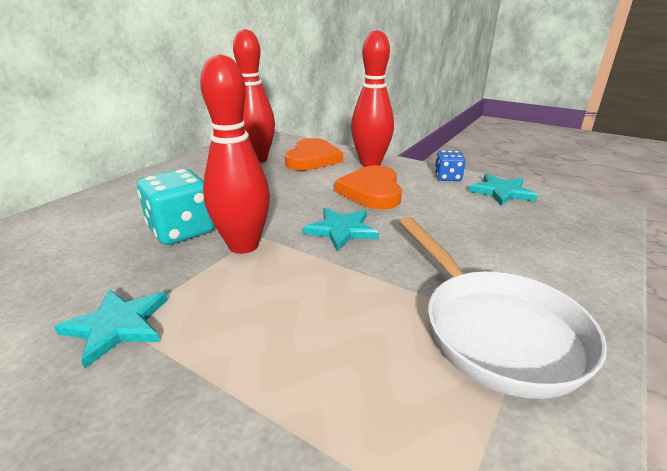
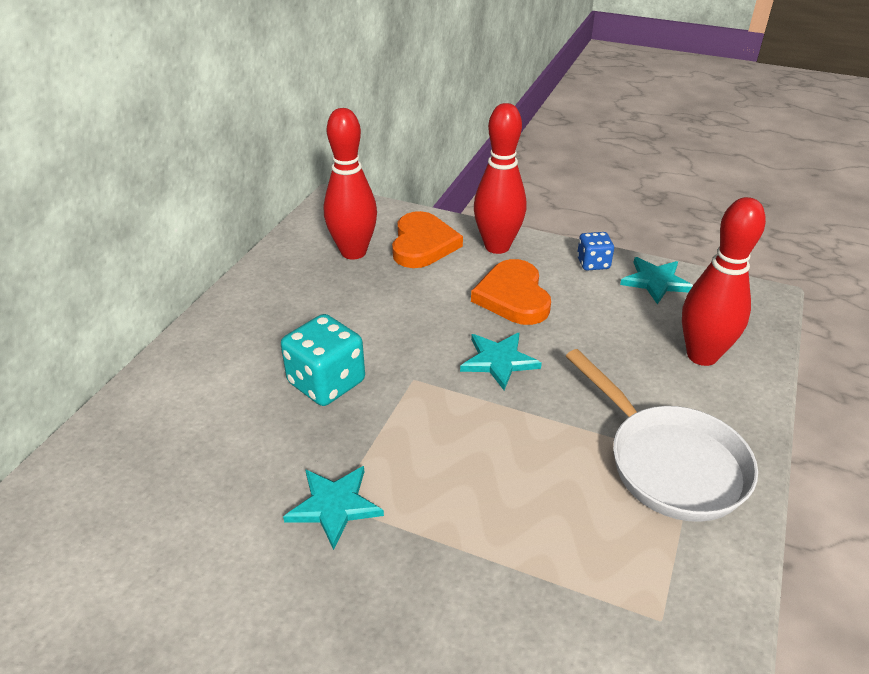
camera: 10 degrees left, 10 degrees up
(243, 245) = (404, 395): red bowling pin -> red bowling pin (702, 355)

